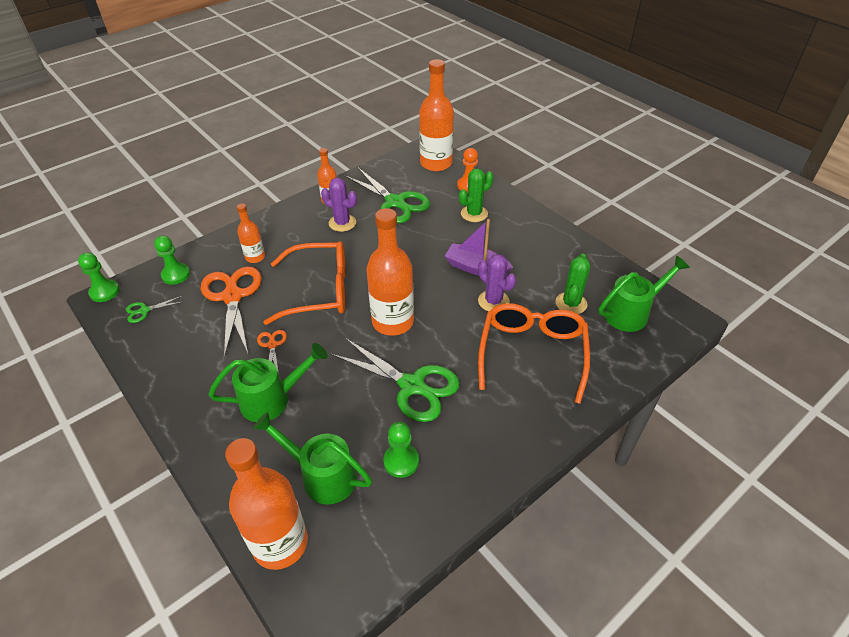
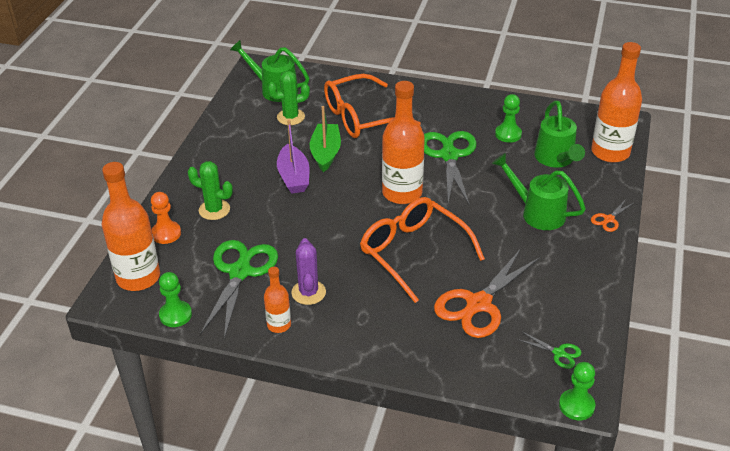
camera: 125 degrees left, 5 degrees down
(176, 275) = (499, 367): green pawn -> green pawn (175, 315)
(255, 257) = (418, 325): orange bottle -> none
(272, 345) = (496, 243): orange scissors -> orange scissors (609, 219)
(493, 301) = (325, 153): purple cactus -> green boat

